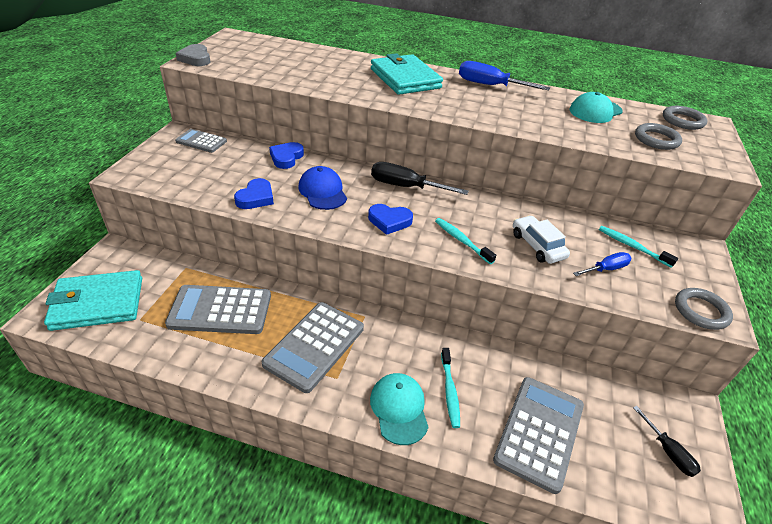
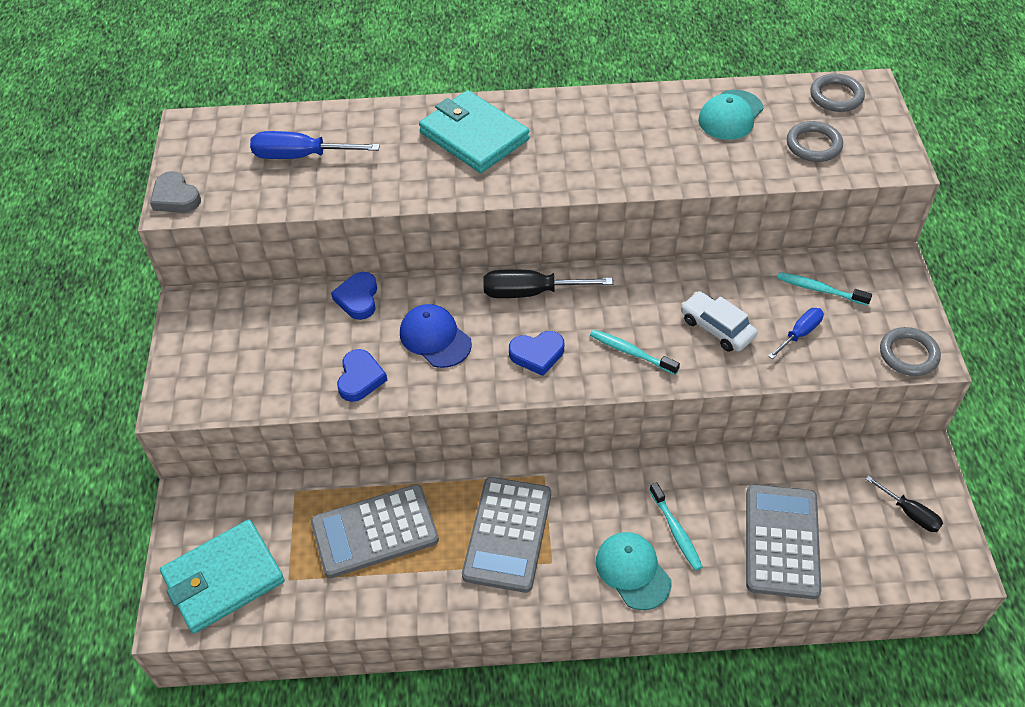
camera: 15 degrees left, 10 degrees up
(201, 141) = (229, 311): grey calculator -> none
(490, 85) = (587, 110): blue screwdriver -> blue screwdriver (301, 156)

